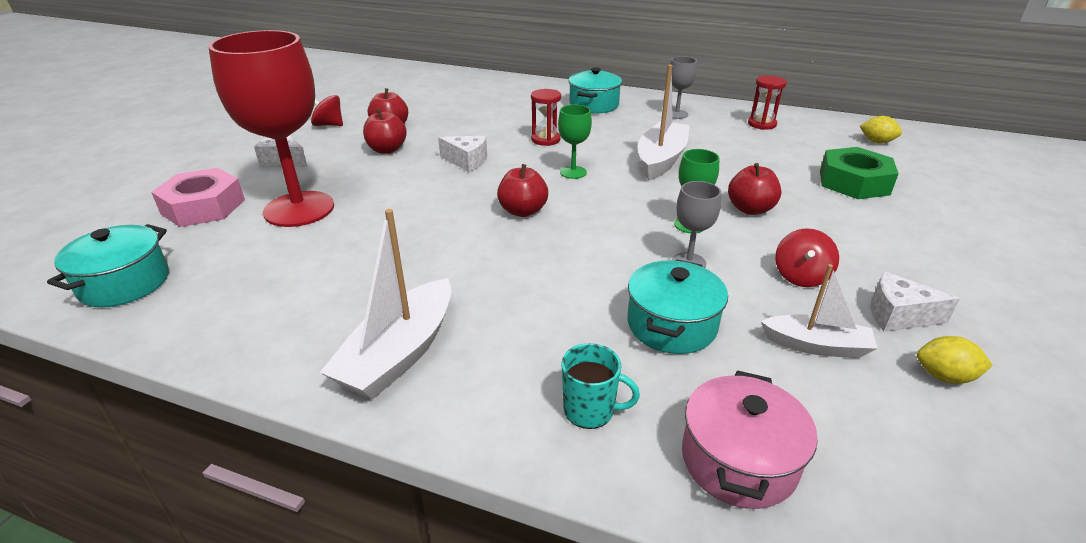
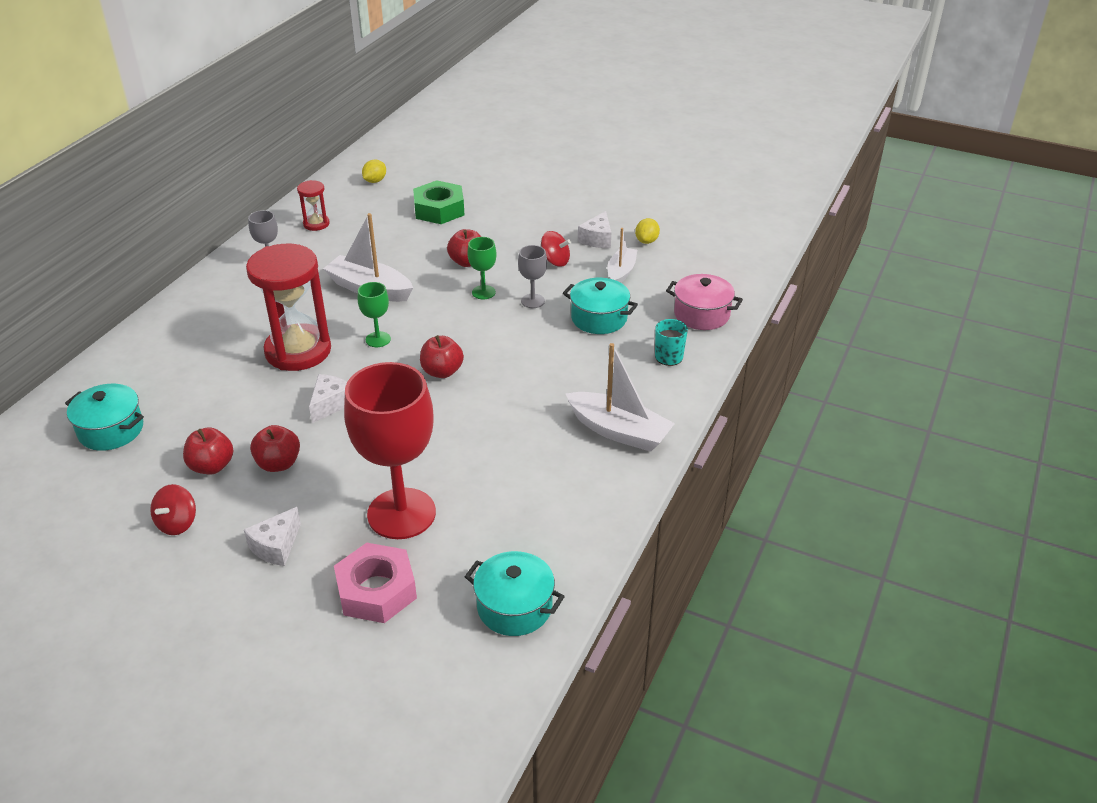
camera: 85 degrees left, 5 degrees up
(545, 140) = (298, 351): red hourglass -> red hourglass, size x2.15
(594, 105) = (218, 312): turquoise pot -> turquoise pot (111, 430)

